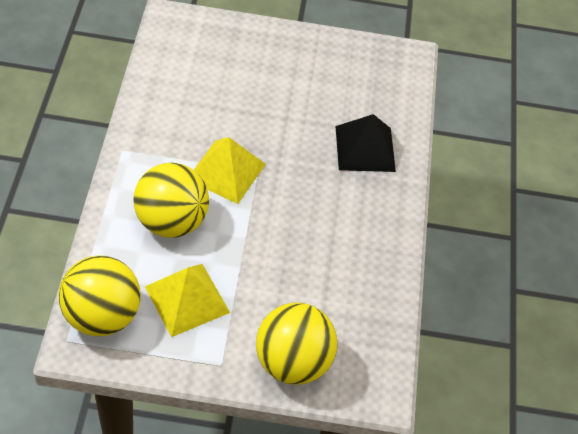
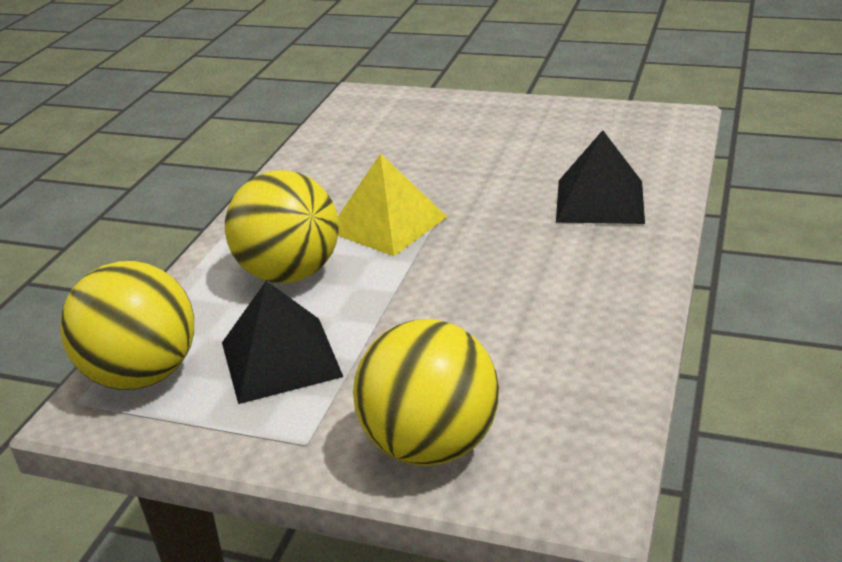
camera: 20 degrees right, 20 degrees down
(187, 299) = (280, 359): yellow pyramid -> black pyramid

